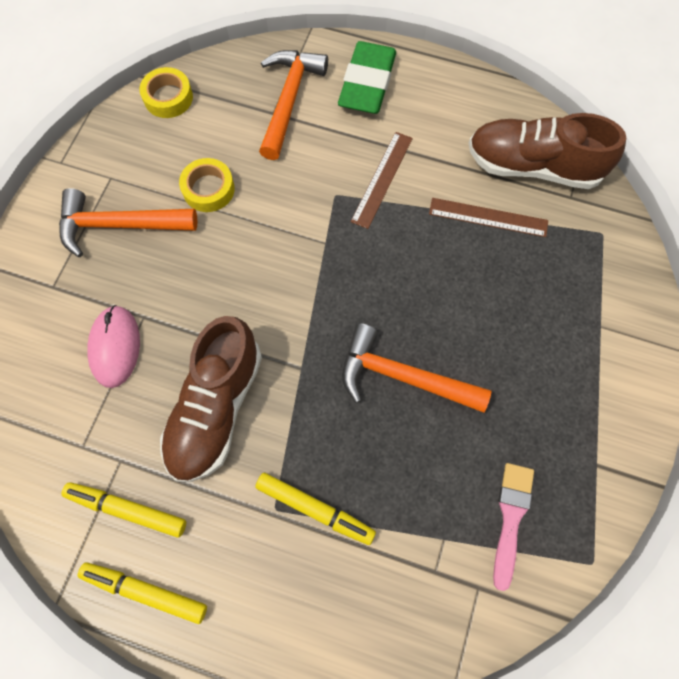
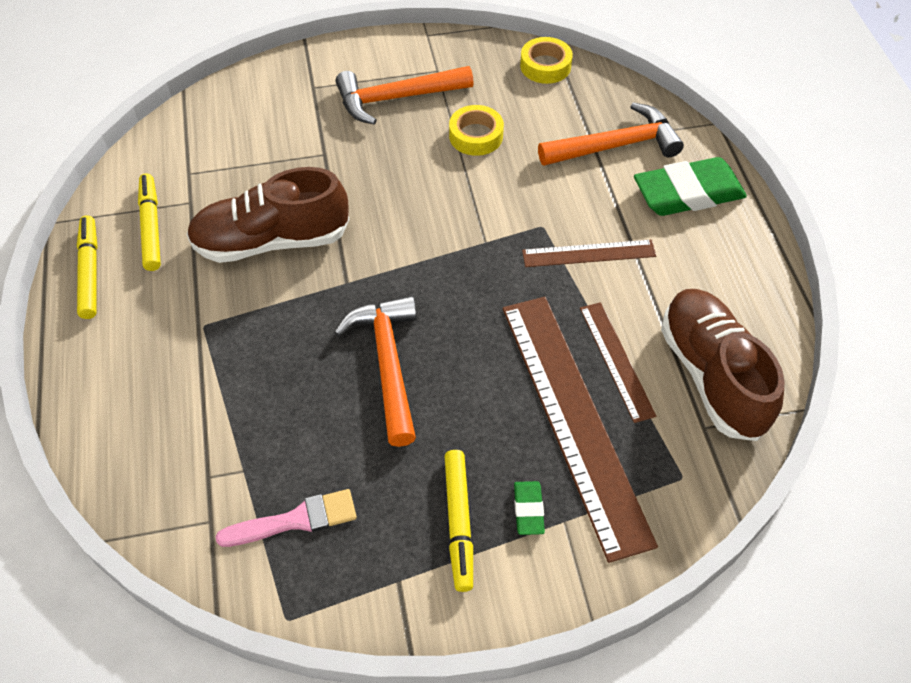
camera: 60 degrees right, 15 degrees down
(115, 347) = (285, 150): pink mouse -> none
(120, 225) = (397, 98): orange hammer -> orange hammer turned 75 degrees counterclockwise
(315, 509) = (218, 354): yellow marker -> yellow marker (458, 522)
(522, 273) = (573, 419): none -> brown ruler
(581, 344) = (528, 510): none -> green eraser

